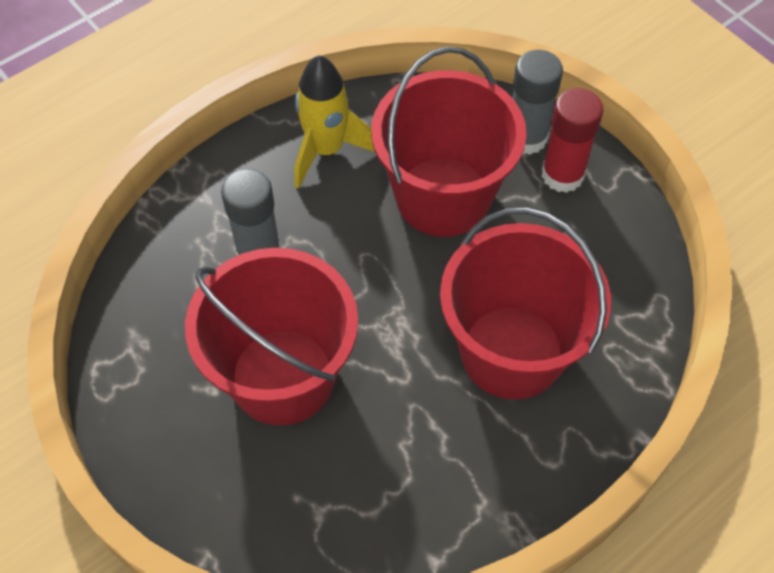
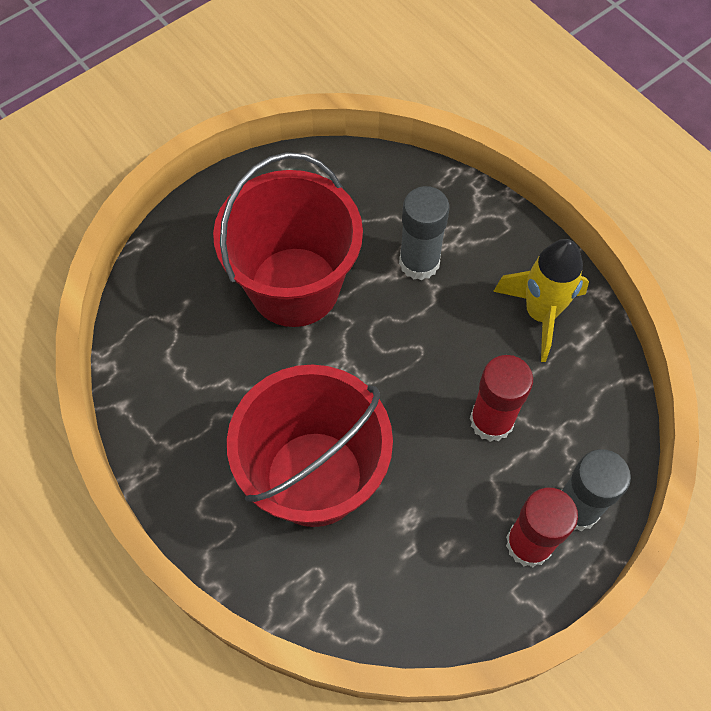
camera: 90 degrees right, 5 degrees up
(443, 197) = (491, 421): red bucket -> red glue stick

